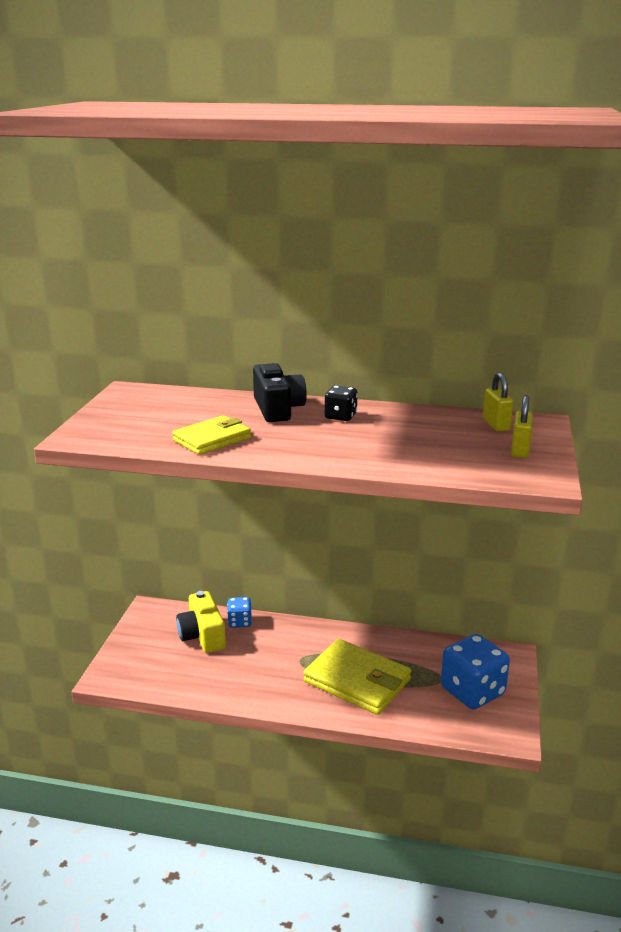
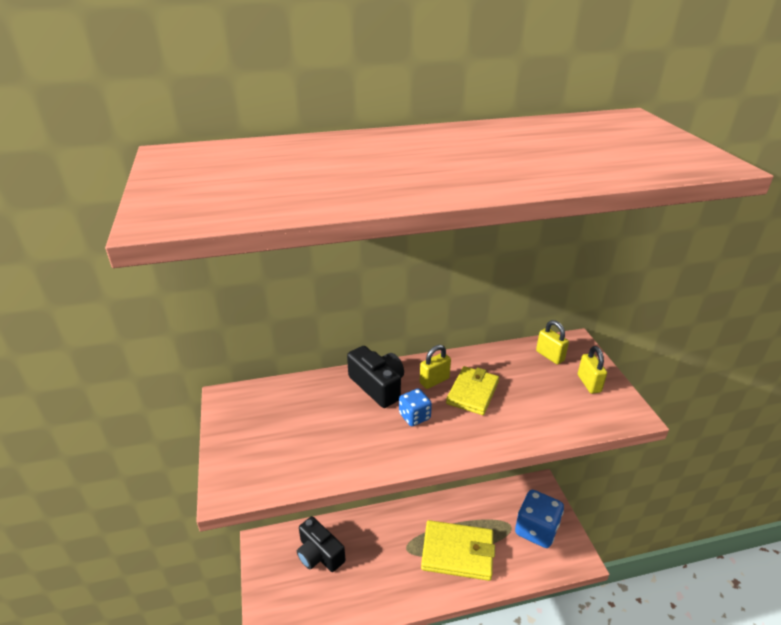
camera: 25 degrees left, 10 degrees up
(202, 635) = (319, 554): yellow camera -> black camera
(212, 439) = (355, 448): yellow wallet -> yellow wallet (472, 393)
(239, 622) = (340, 528): blue dice -> blue dice (414, 416)
(340, 416) = (434, 381): black dice -> yellow padlock

